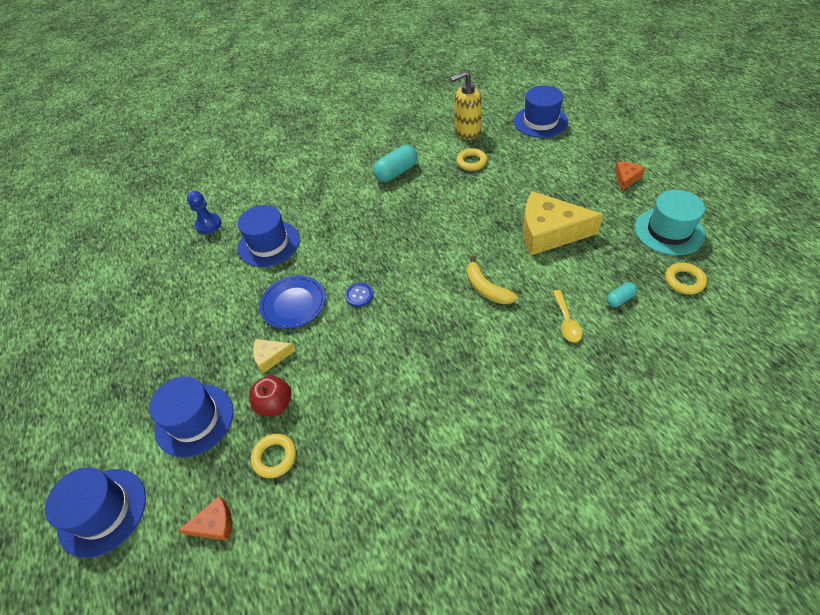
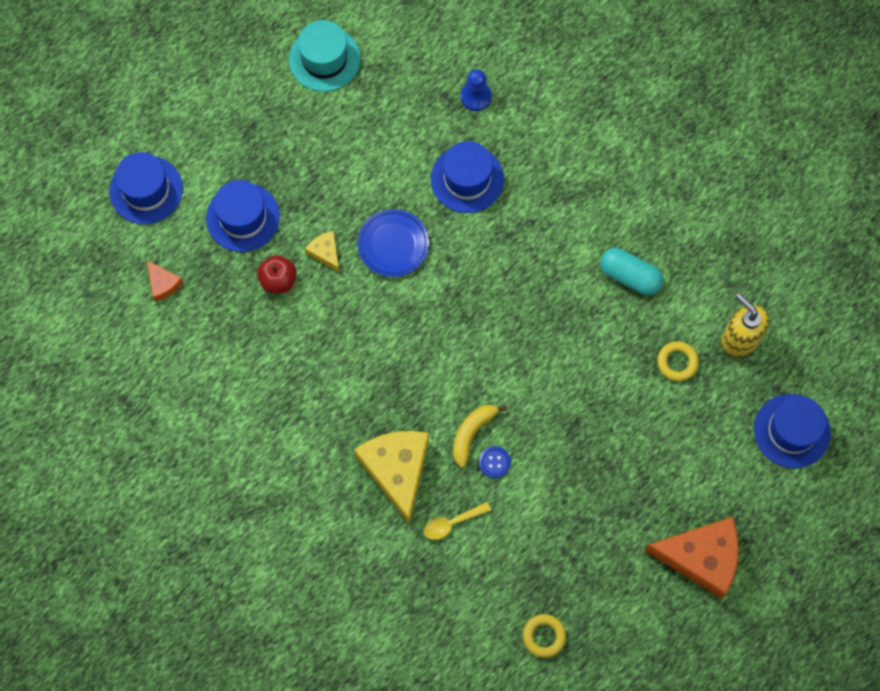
camera: 65 degrees right, 20 degrees up
(274, 457) = (230, 304): yellow ring -> none
(359, 295) = (424, 306): blue button -> blue button (494, 462)
(549, 232) = (577, 482): yellow cheese -> yellow cheese (397, 470)
(620, 299) = (498, 572): turquoise capsule -> none
(626, 178) = (701, 558): orange cheese -> orange cheese, size x2.15
(669, 231) = (619, 615): turquoise hat -> turquoise hat (324, 59)

